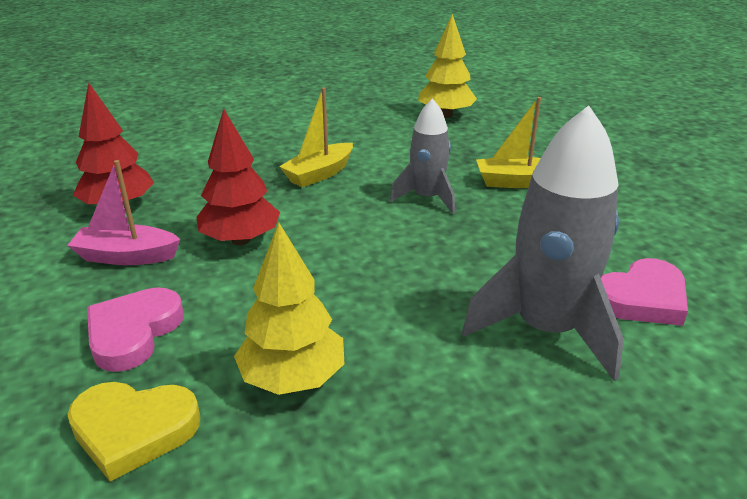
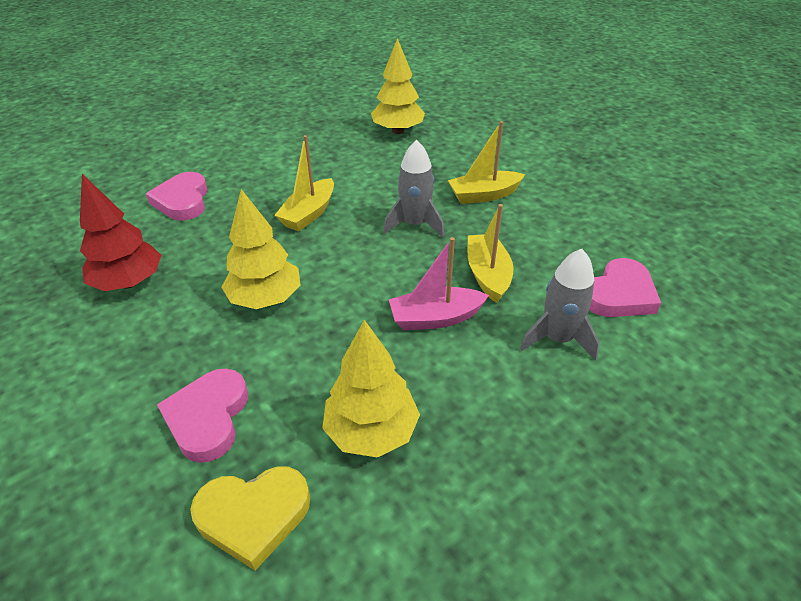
camera: 15 degrees left, 10 degrees up
(126, 256) = (163, 337): pink boat -> pink boat (435, 318)
(202, 147) = (182, 201): none -> pink heart
(240, 240) = (265, 299): red tree -> yellow tree
(489, 255) = (487, 275): none -> yellow boat
(546, 329) = (557, 339): grey rocket -> grey rocket, size x0.59

